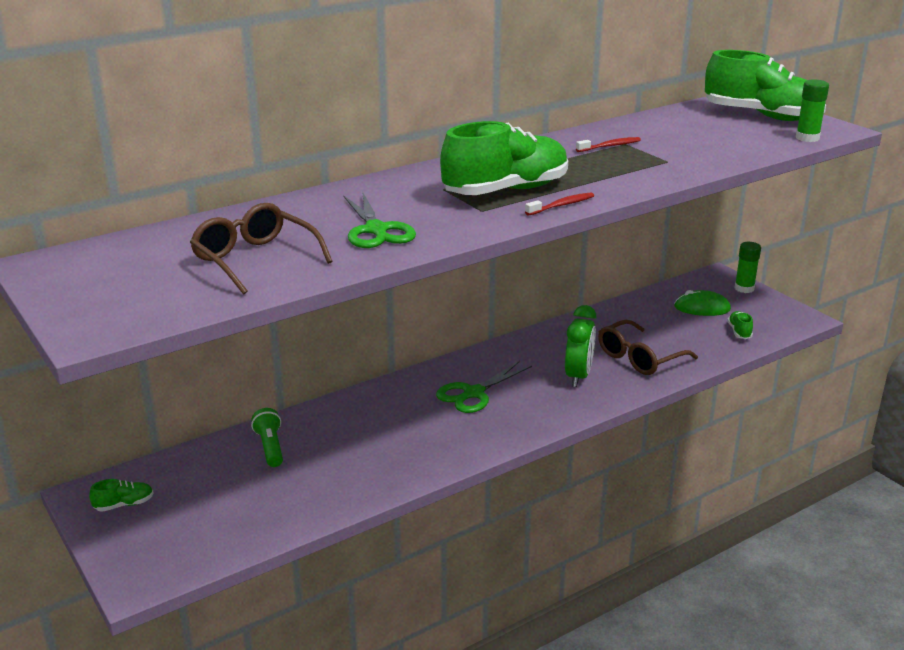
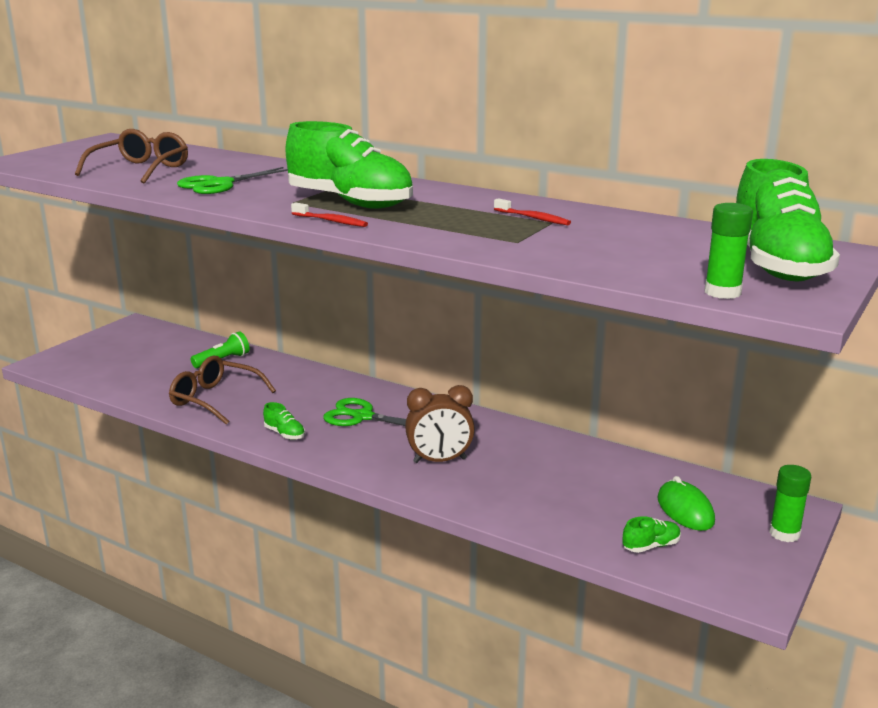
camera: 65 degrees right, 5 degrees down
(124, 504) = (128, 337): green shoe -> green shoe (284, 434)
(578, 376) = (439, 460): green clock -> brown clock
(640, 358) = (513, 488): brown glasses -> brown glasses (215, 399)

